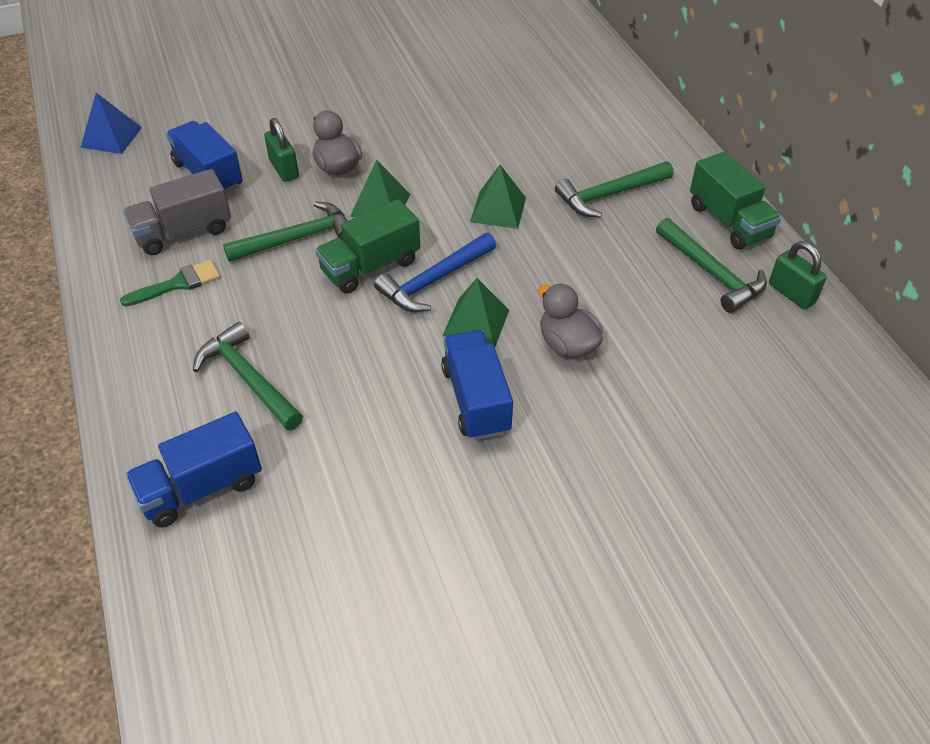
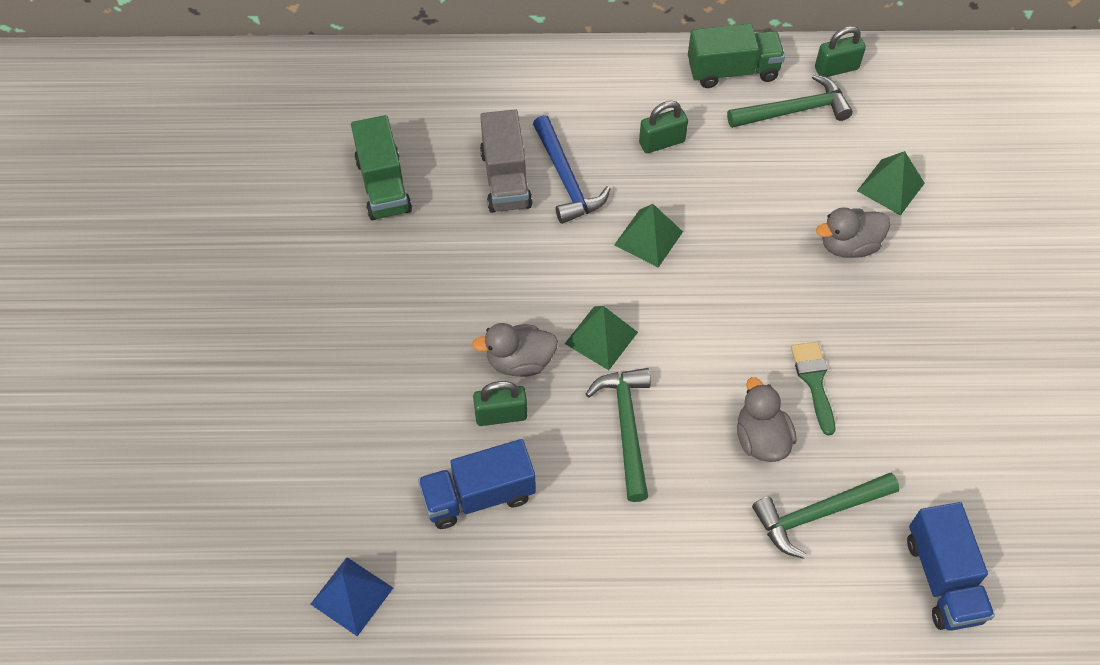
camera: 70 degrees left, 10 degrees up
(178, 284) = (659, 557): green brush -> green brush (814, 381)
(183, 232) = (573, 539): grey truck -> grey truck (505, 179)
(316, 324) = (761, 439): none -> grey duck
(370, 266) = (694, 371): green truck -> green truck (383, 185)
(434, 281) = (733, 322): blue hammer -> blue hammer (566, 179)
(476, 322) = (800, 305): green pyramid -> green pyramid (890, 187)
(476, 400) = (894, 334): blue truck -> none
(610, 195) = (662, 142): green hammer -> green padlock

